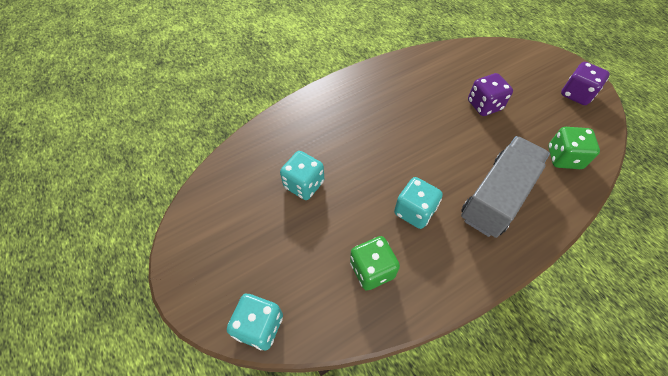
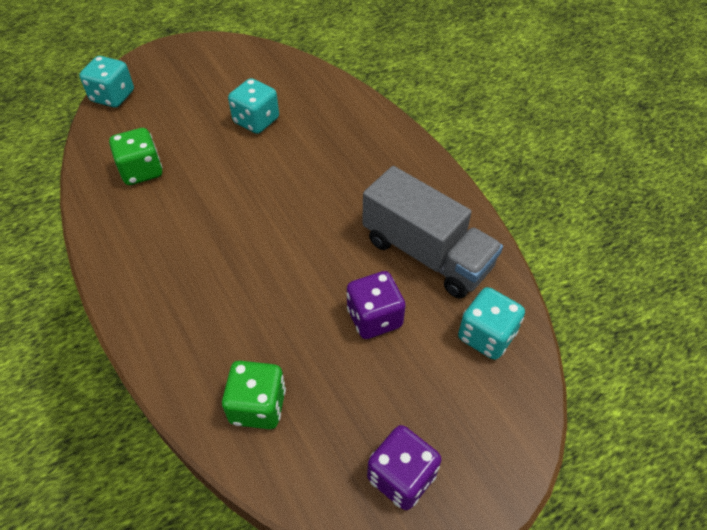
camera: 90 degrees right, 5 degrees down
(414, 211) = (202, 212): turquoise dice -> turquoise dice (486, 336)
(497, 197) = (205, 299): grey truck -> grey truck (426, 253)

